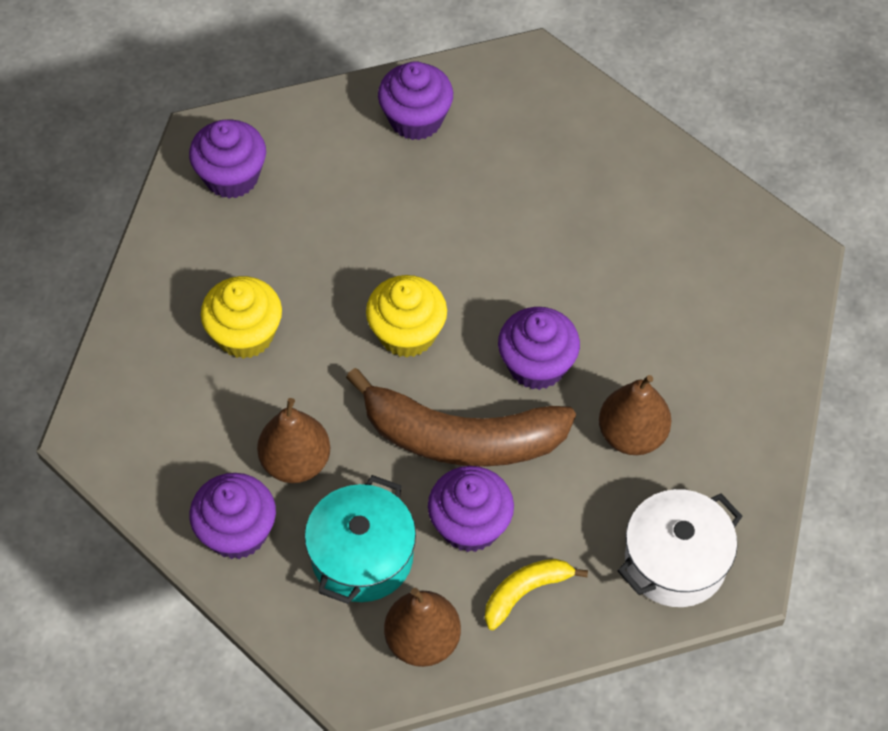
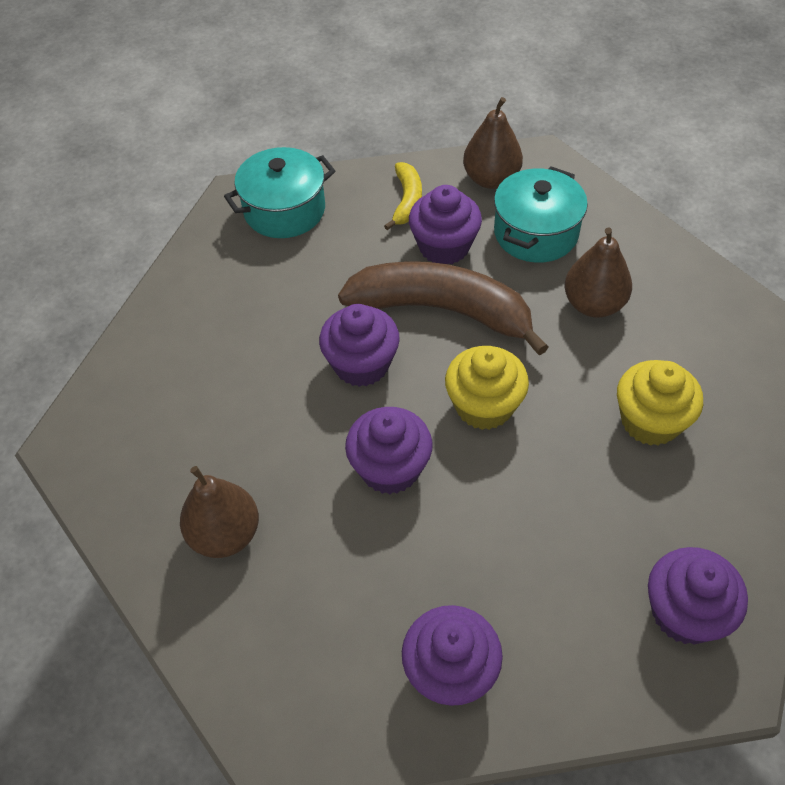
camera: 170 degrees left, 5 degrees down
(237, 532) = (642, 258): purple cupcake -> purple cupcake (390, 468)
(525, 592) = (407, 201): yellow banana -> yellow banana turned 60 degrees counterclockwise
(632, 435) = (290, 299): brown pear -> brown pear (225, 534)
(675, 561) = (284, 210): white pot -> turquoise pot

